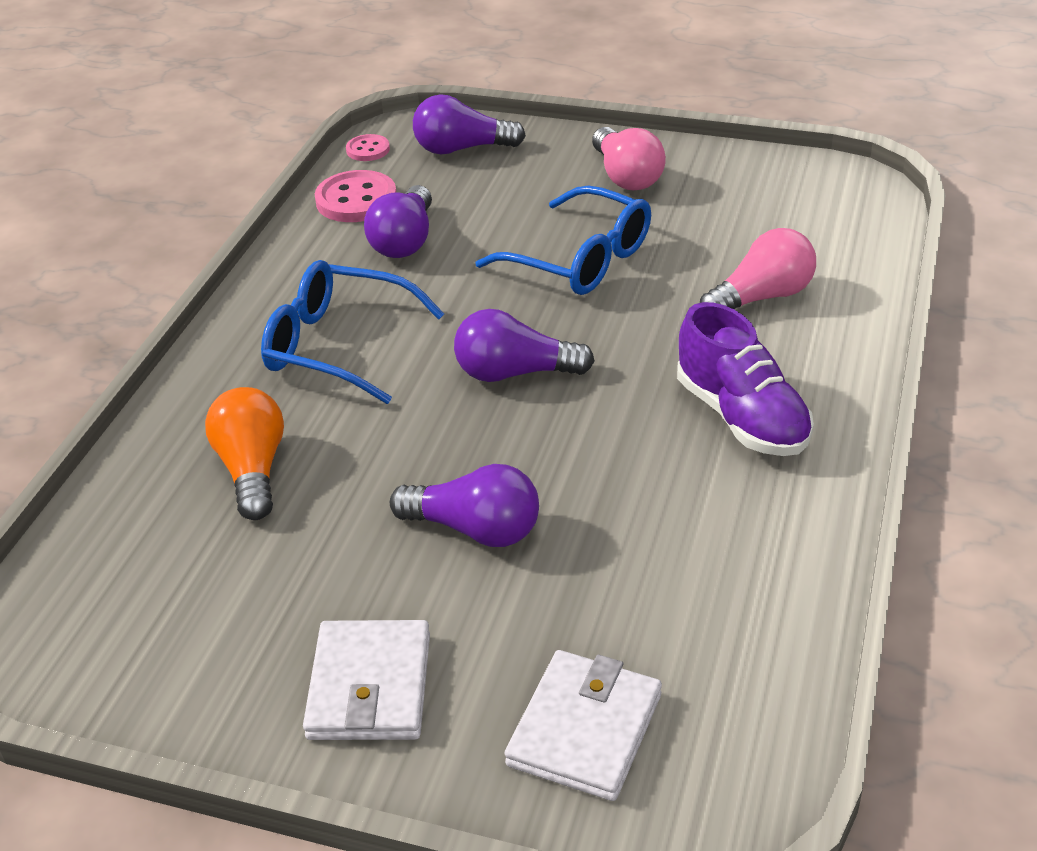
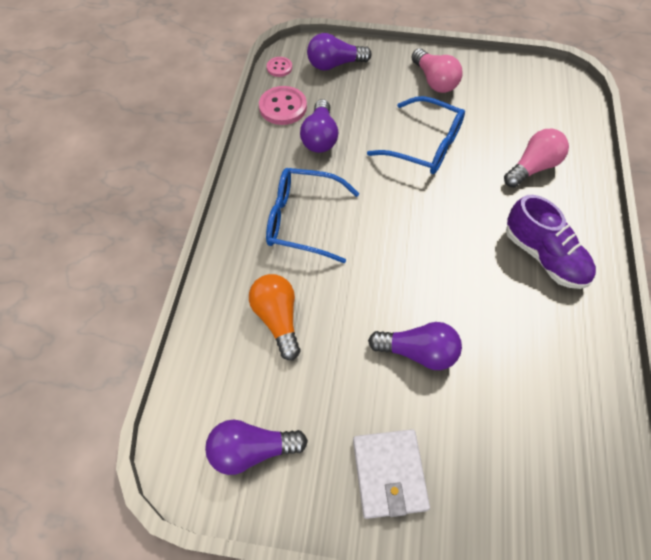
camera: 10 degrees left, 20 degrees up
(515, 373) = (410, 233): purple light bulb -> purple light bulb (252, 450)
(584, 729) = (516, 491): white wallet -> none

